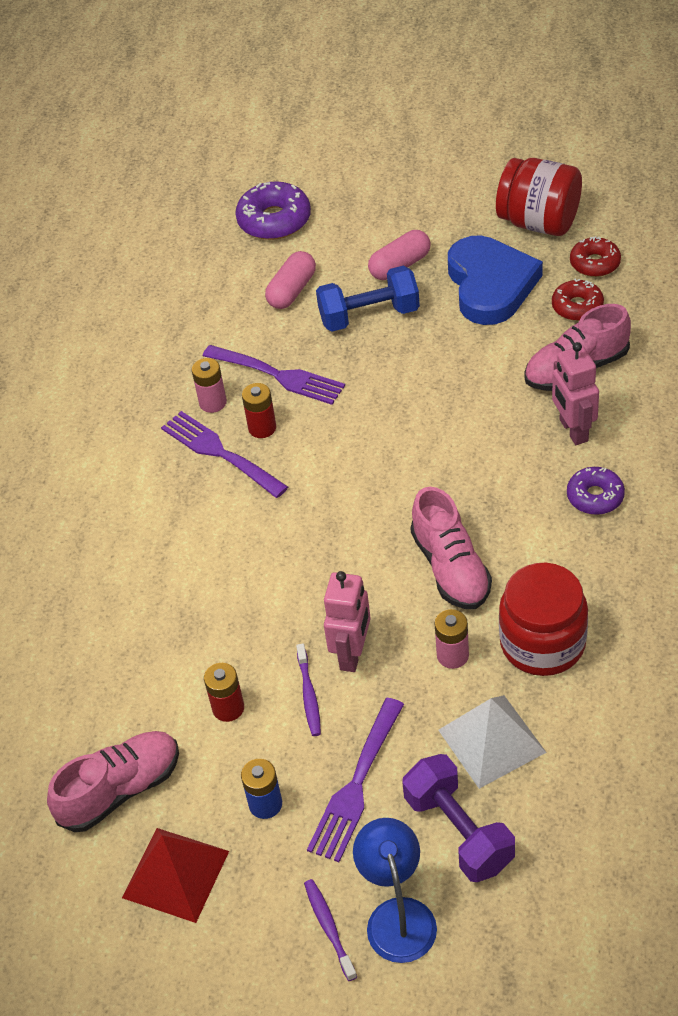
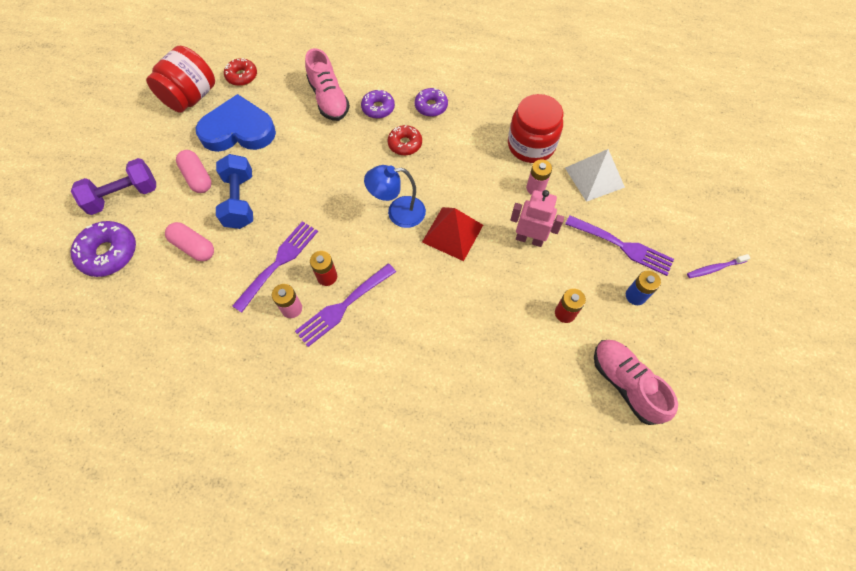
camera: 90 degrees left, 15 degrees up
(175, 874) = (686, 351): red pyramid -> red pyramid (452, 233)
(309, 695) = (558, 265): purple toothbrush -> none
(398, 915) = (704, 234): blue lamp -> blue lamp (398, 213)
(451, 568) = (471, 181): pink shoe -> none
(459, 831) = (651, 199): purple dumbbell -> purple dumbbell (124, 196)
(573, 430) = (378, 108): pink robot -> purple donut
(577, 306) = (276, 90): red donut -> red donut (405, 144)

